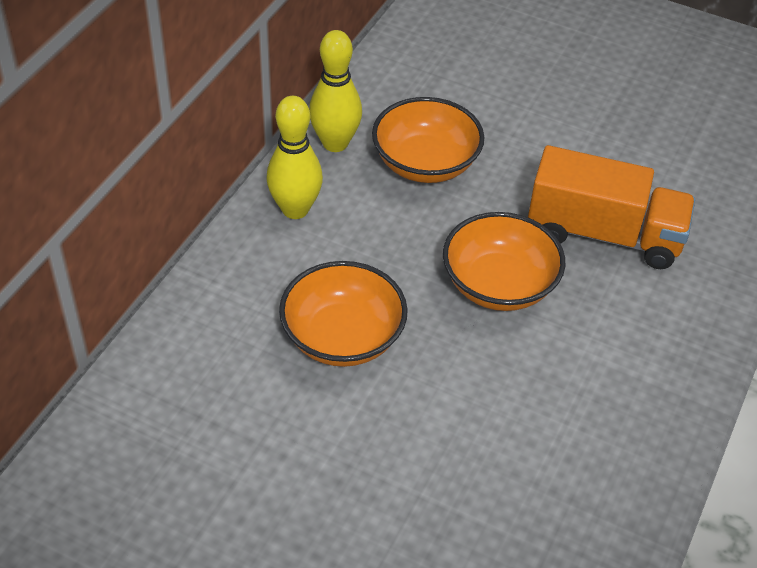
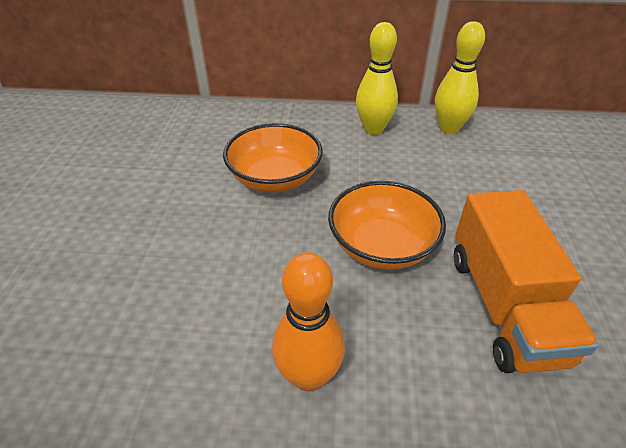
camera: 70 degrees right, 5 degrees down
(425, 163) = (474, 172): orange bowl -> none
(625, 394) = (308, 376): none -> orange bowling pin

